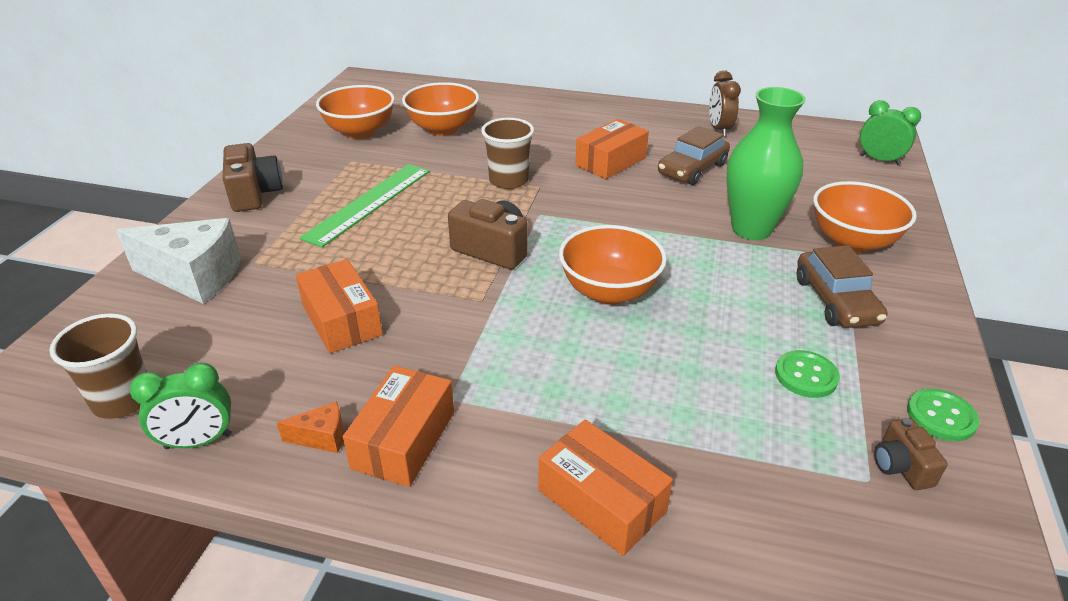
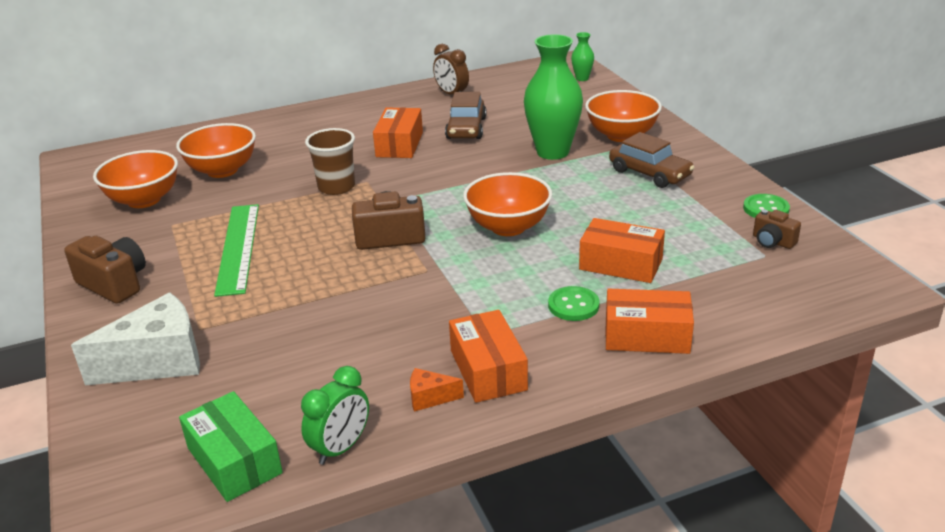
camera: 35 degrees left, 5 degrees down
(123, 400) = (234, 460): brown cup -> green box
(322, 437) = (430, 398): orange cheese -> orange cheese turned 135 degrees counterclockwise
(342, 320) = (338, 329): orange box -> orange box (620, 264)
(806, 376) = (679, 220): green button -> green button (573, 305)
(879, 160) = (582, 78): green clock -> green vase

